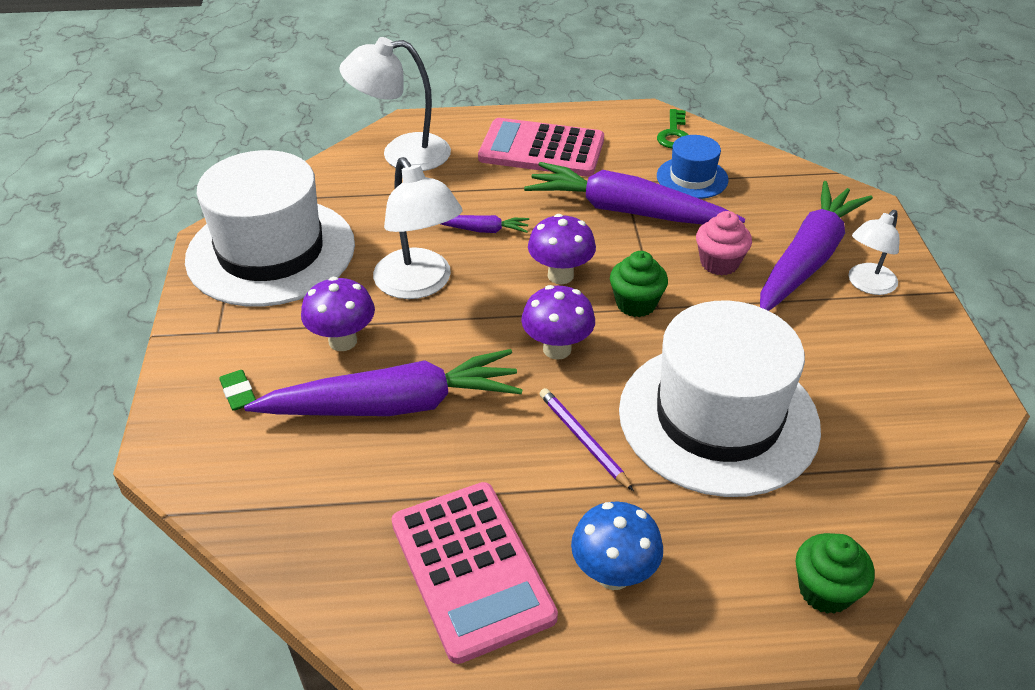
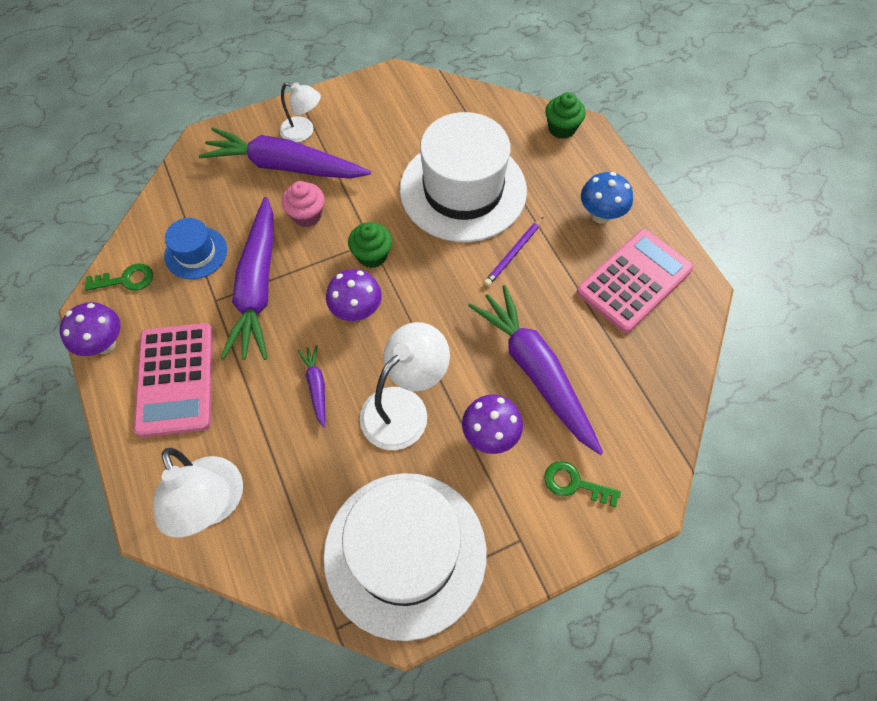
camera: 110 degrees left, 20 degrees up
(238, 393) = (574, 483): green eraser -> green key
(557, 349) = (438, 290): purple mushroom -> purple mushroom (105, 344)

